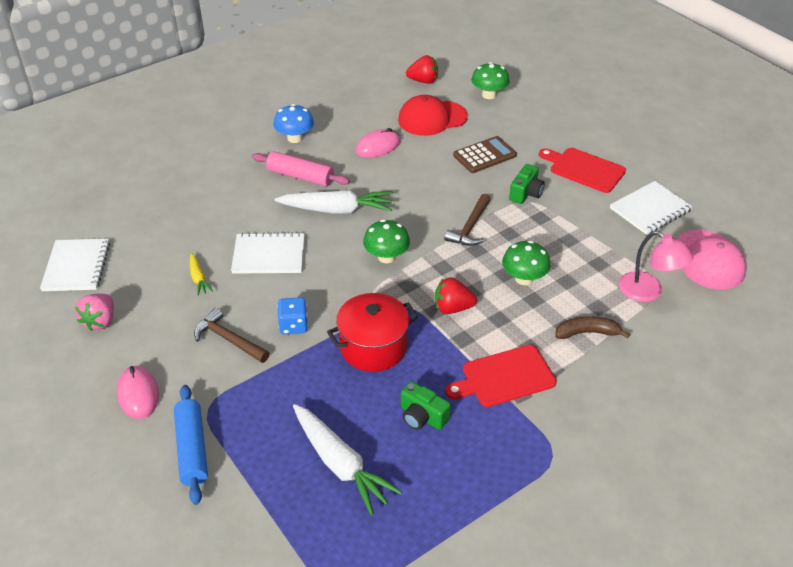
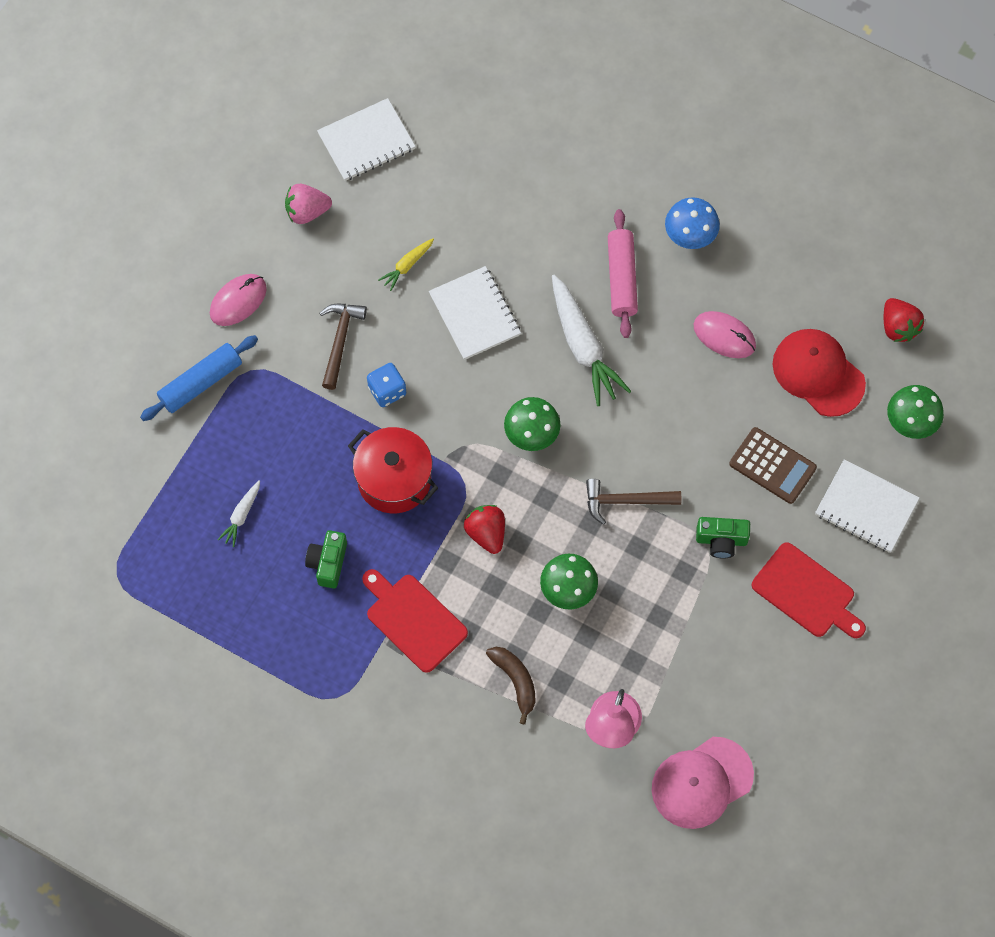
camera: 65 degrees right, 25 degrees up
(341, 464) = (241, 516): white carrot -> white carrot, size x0.49
(584, 169) = (806, 593): red cutting board -> red cutting board turned 120 degrees clockwise
(650, 209) = (764, 693): white notebook -> white notebook (866, 507)

